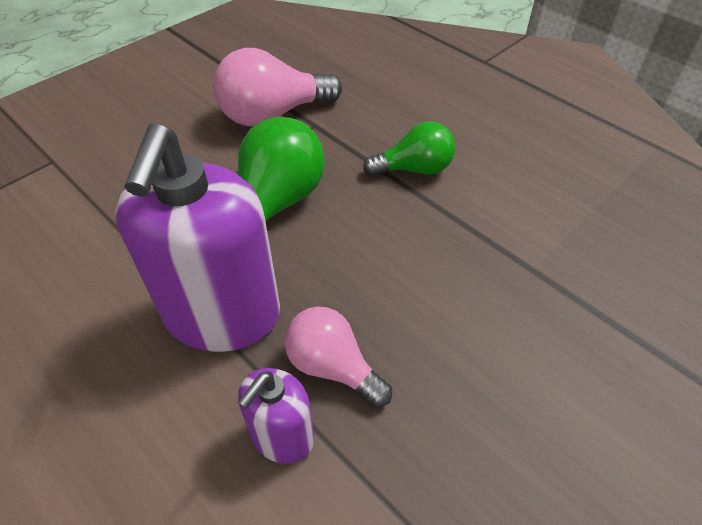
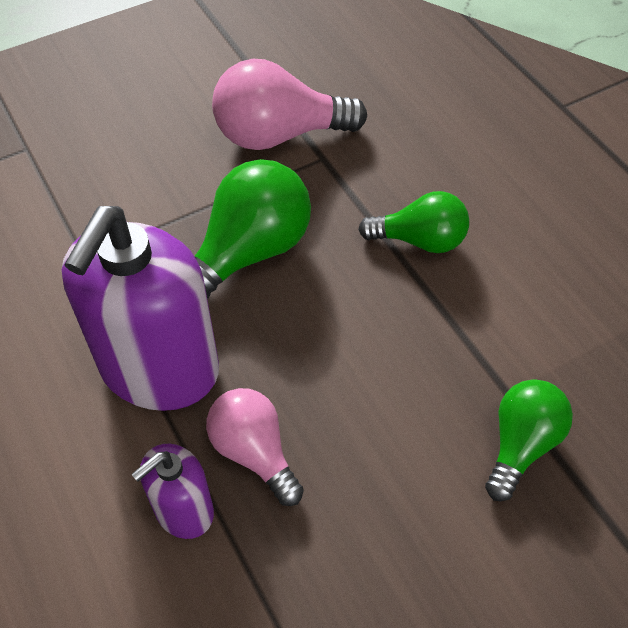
camera: 15 degrees right, 5 degrees up
(558, 306) = (521, 444): none -> green light bulb

